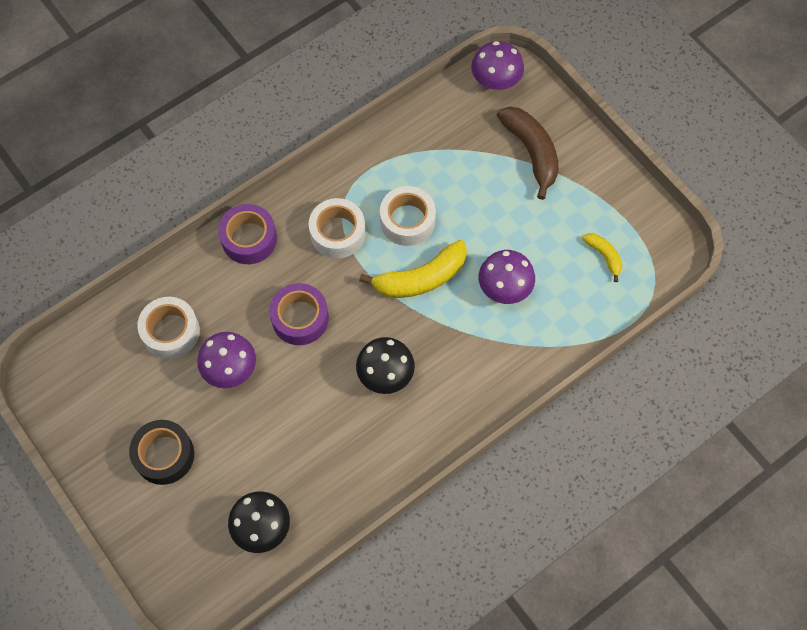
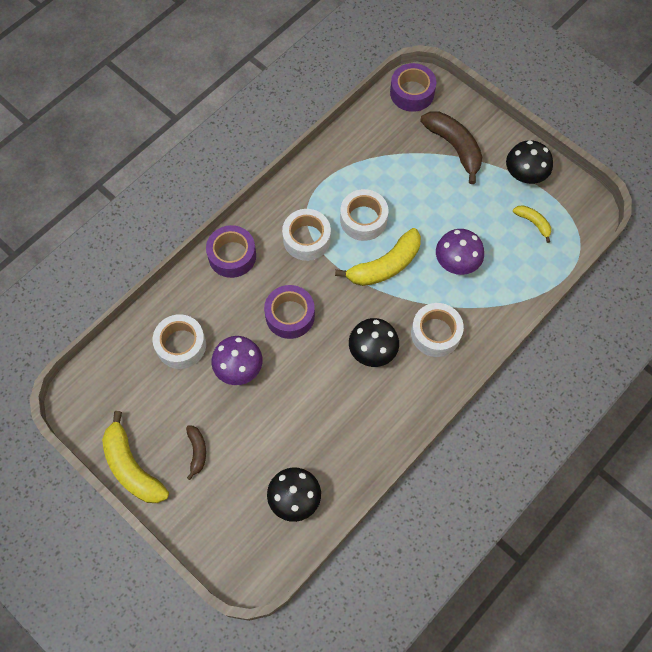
camera: 10 degrees left, 0 degrees up
(89, 460) = (132, 467): none -> yellow banana
(164, 455) = (197, 451): black tape -> brown banana
(462, 366) = (435, 333): none -> white tape
(495, 80) = (412, 93): purple mushroom -> purple tape
(607, 197) = (525, 174): none -> black mushroom

